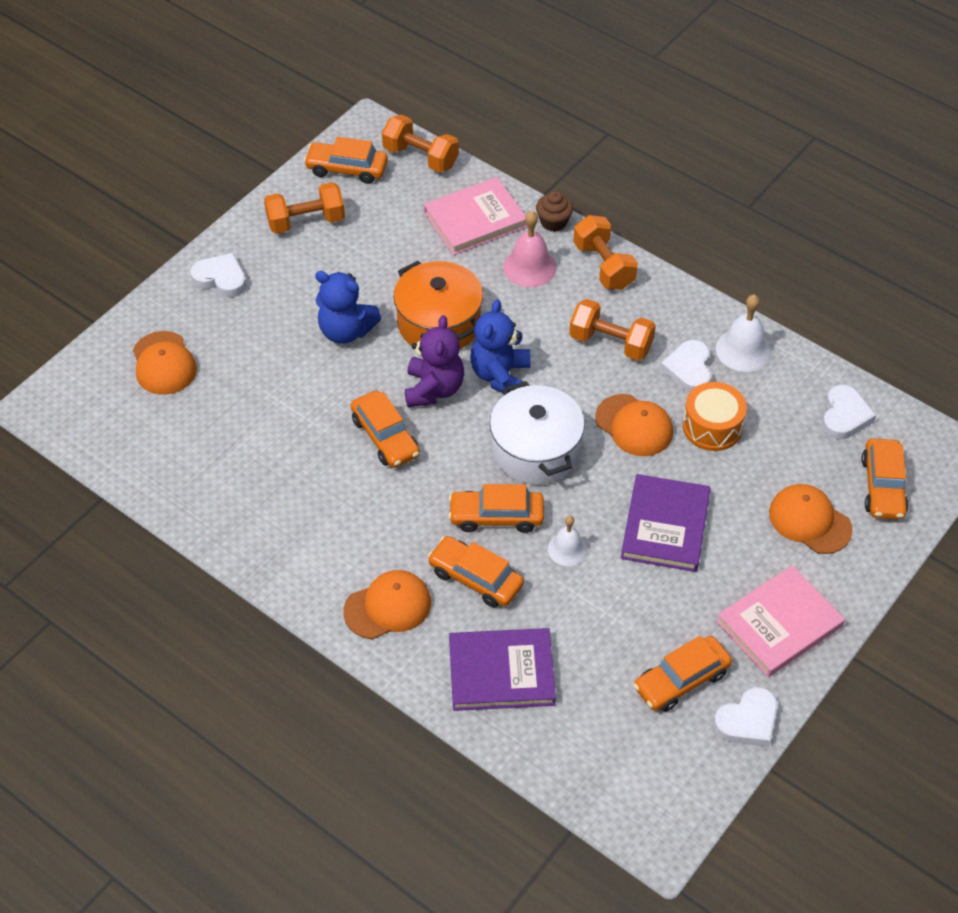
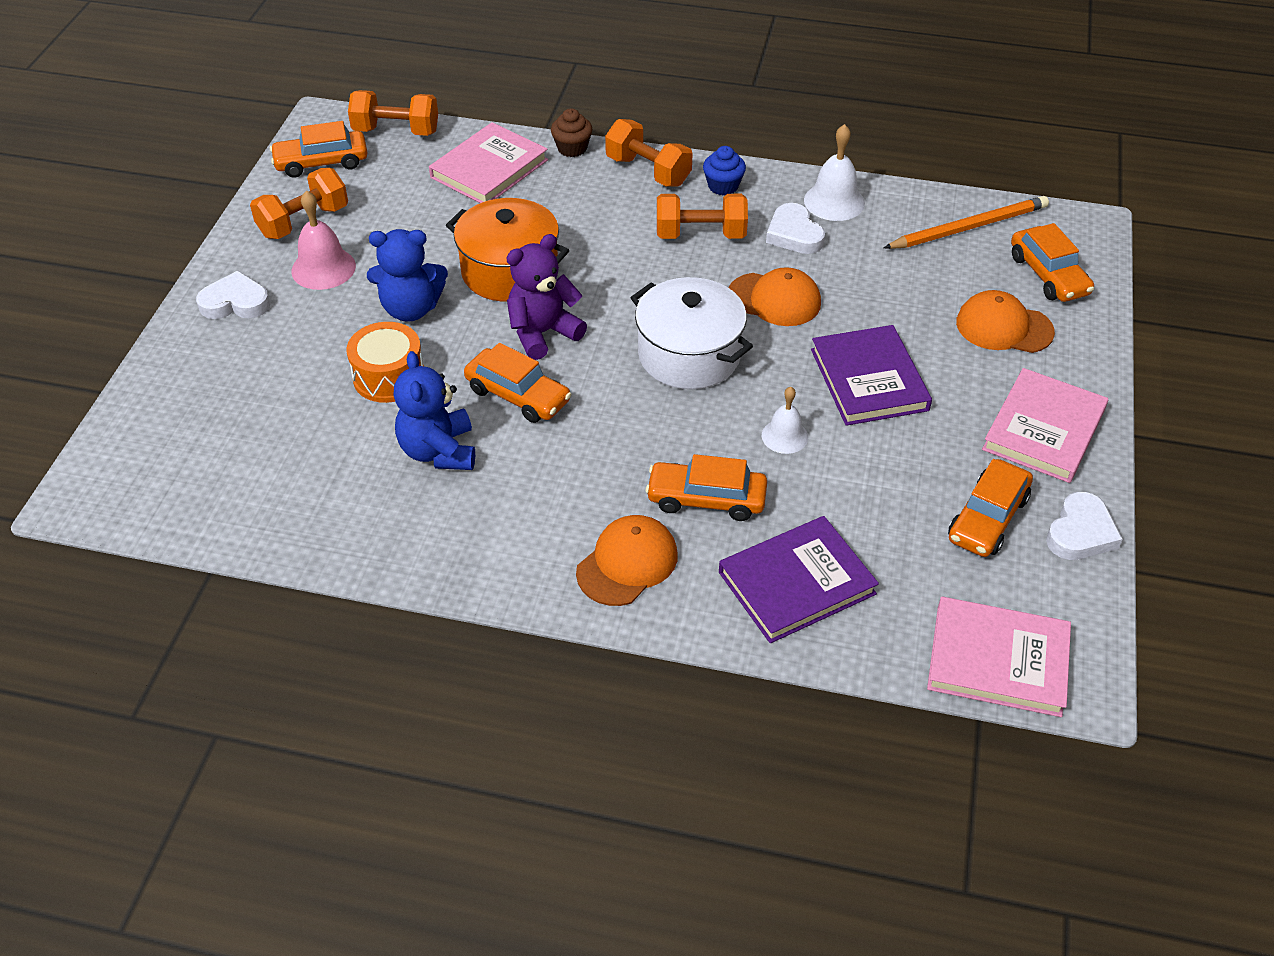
camera: 25 degrees left, 5 degrees down
(164, 363) = (213, 406): orange cap -> none
(434, 389) = (543, 333): purple teddy bear -> purple teddy bear turned 105 degrees counterclockwise
(496, 516) = (689, 431): orange car -> none
(500, 375) = (606, 298): blue teddy bear -> blue teddy bear (438, 451)
(529, 267) = (573, 193): pink bell -> pink bell (323, 268)
(612, 794) = (997, 660): none -> pink book
(657, 302) = (723, 186): none -> blue cupcake
(712, 427) = (852, 276): orange drum -> orange drum (389, 377)
(844, 416) = (969, 227): white heart -> orange pencil

